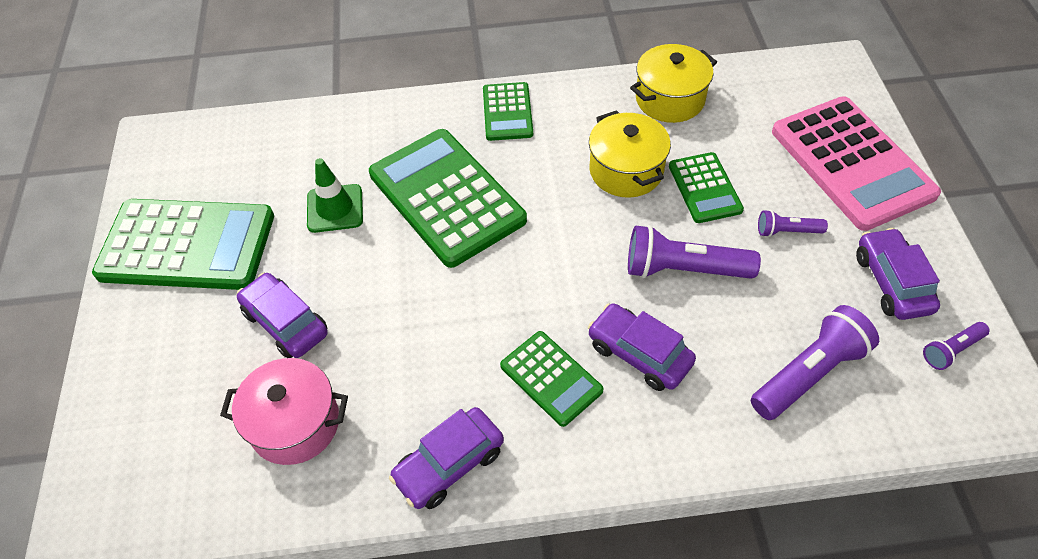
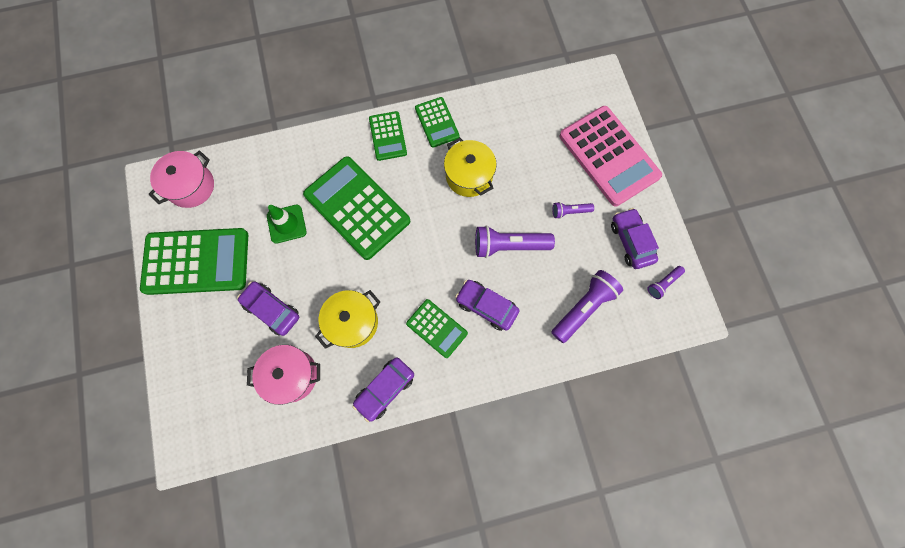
camera: 10 degrees left, 20 degrees up
(207, 150) = (191, 186): none -> pink pot
(670, 99) = (493, 116): yellow pot -> yellow pot (353, 322)
(705, 188) = (519, 184): green calculator -> green calculator (437, 122)

